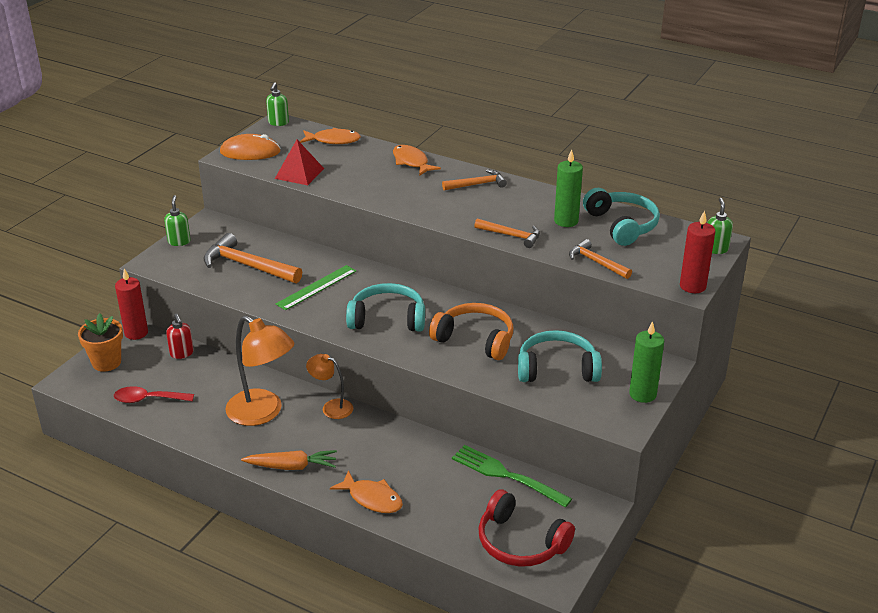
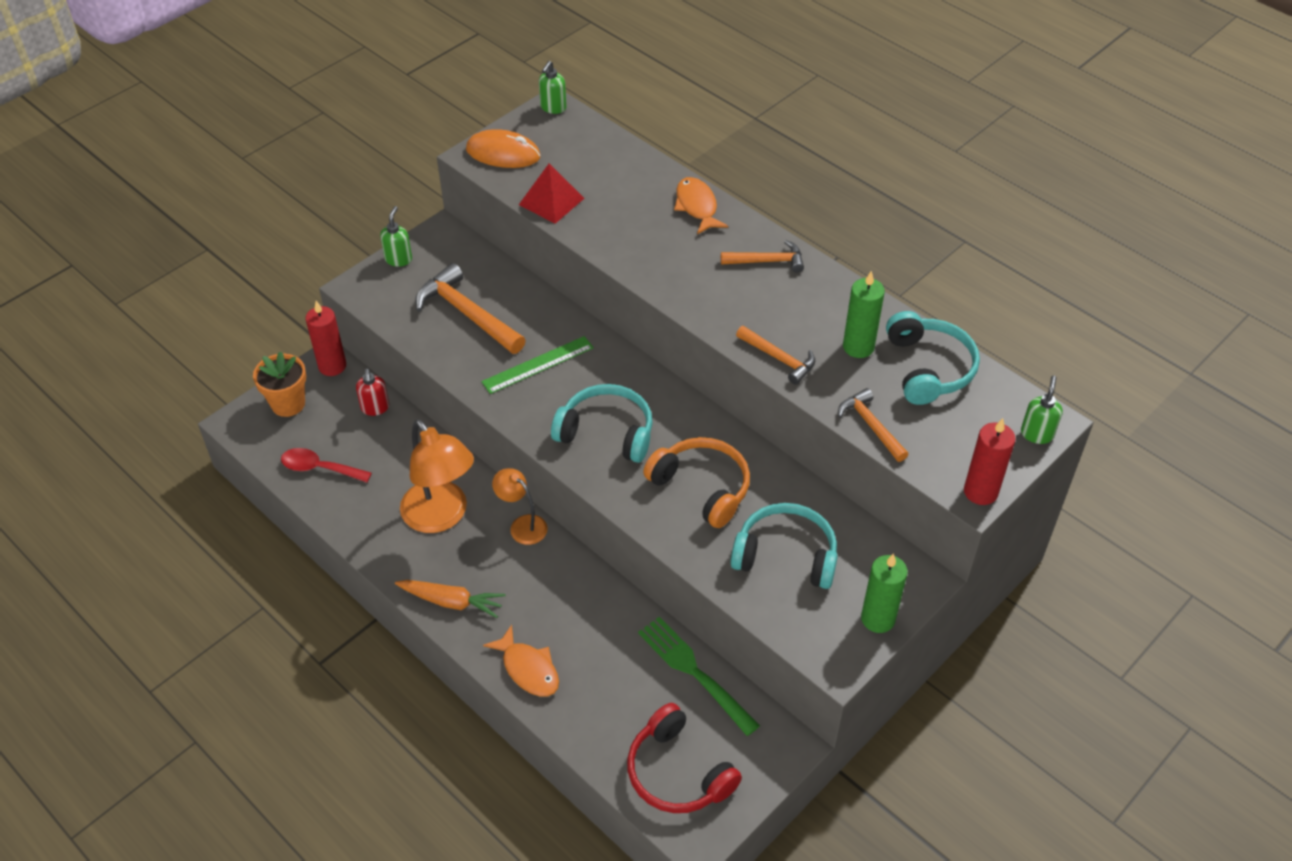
camera: 15 degrees right, 15 degrees up
(333, 140) = (611, 151): orange fish -> none

